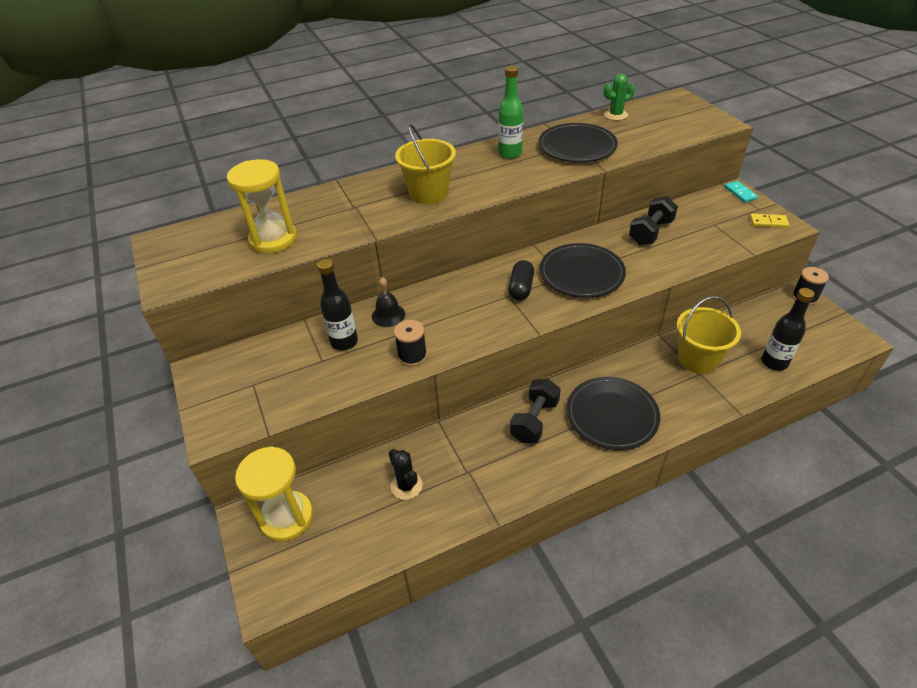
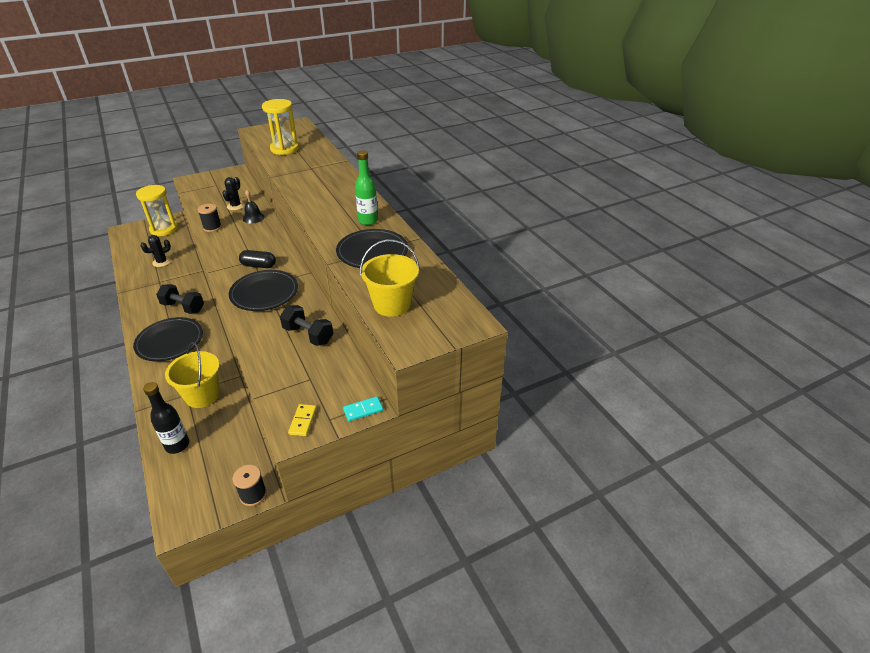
camera: 85 degrees right, 5 degrees down
(344, 342) = (235, 206): black bottle -> black cactus
(429, 193) = (318, 191): yellow bucket -> yellow bucket (392, 304)
(615, 115) = (433, 277): green cactus -> none

